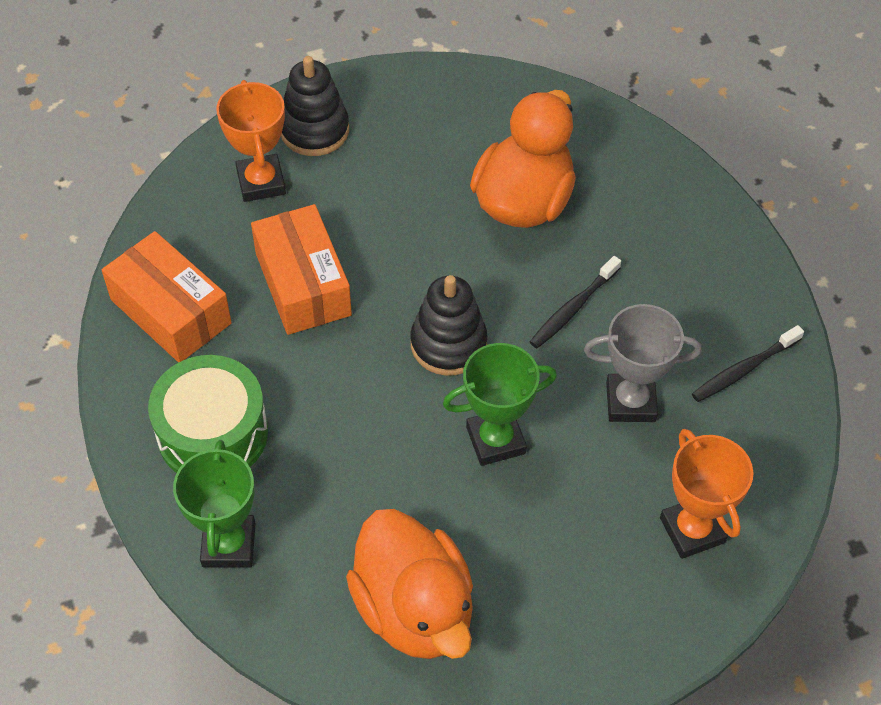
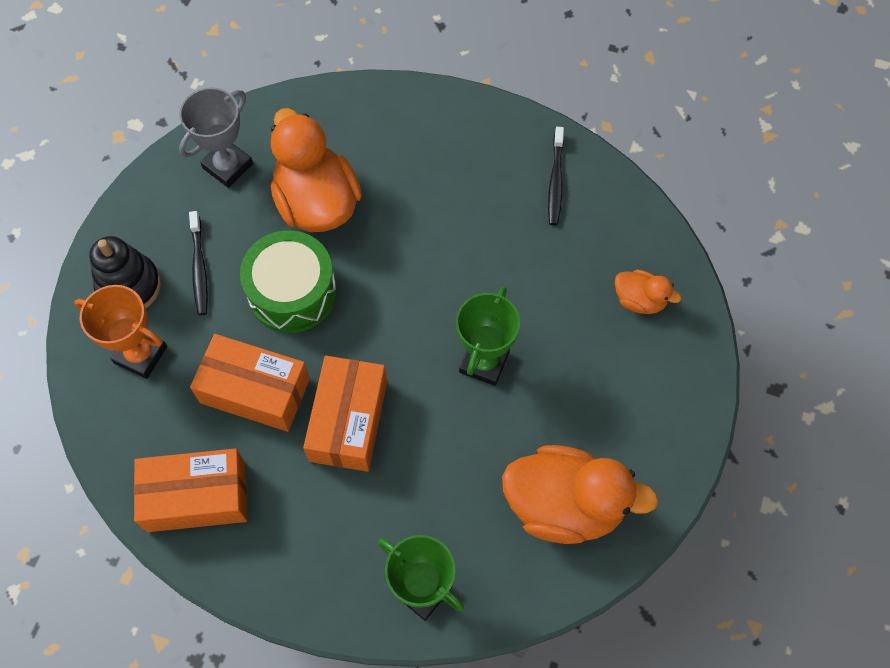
camera: 50 degrees left, 10 degrees up
(213, 433) = (325, 539): green drum -> green drum (292, 292)
(338, 373) = (348, 421): none -> orange box
(448, 344) = (387, 335): black stacking toy -> none
(573, 308) = (426, 240): black toothbrush -> black toothbrush (199, 268)
(630, 402) = (524, 262): grey trophy -> grey trophy (228, 166)
(692, 530) = (639, 300): orange trophy -> orange duck

